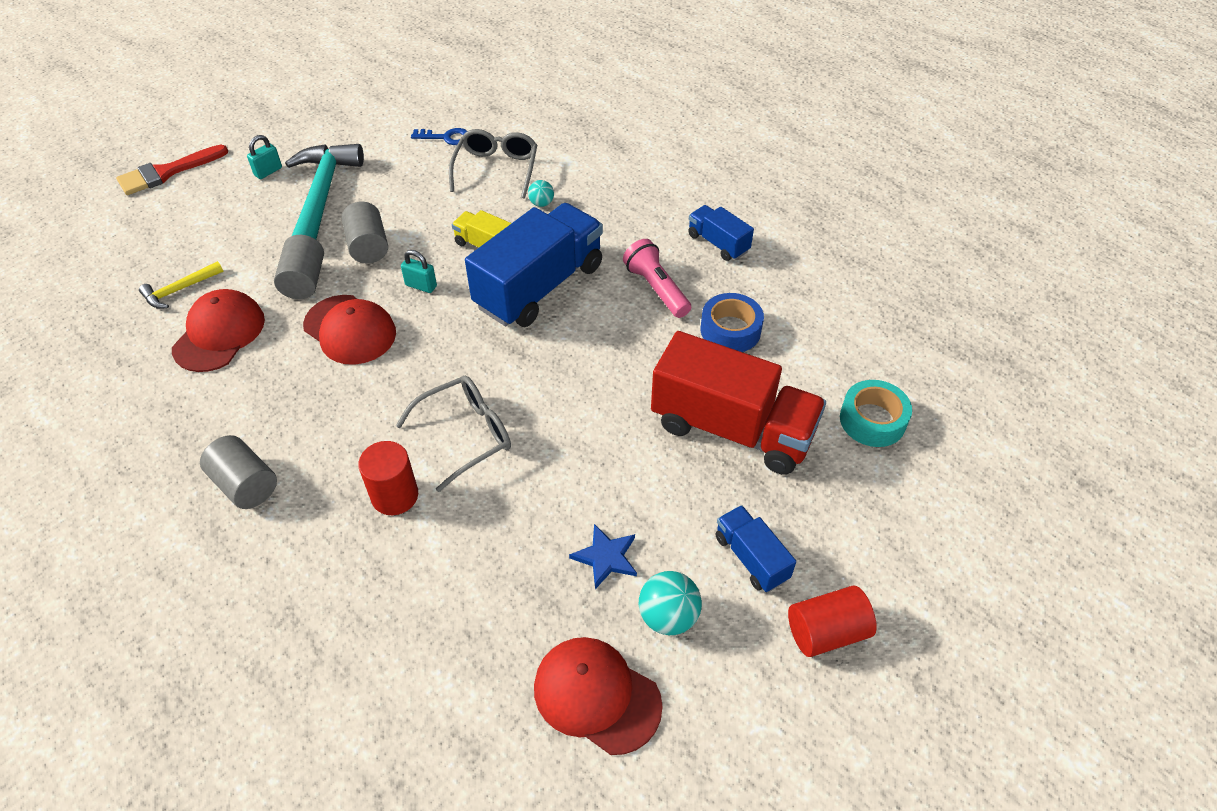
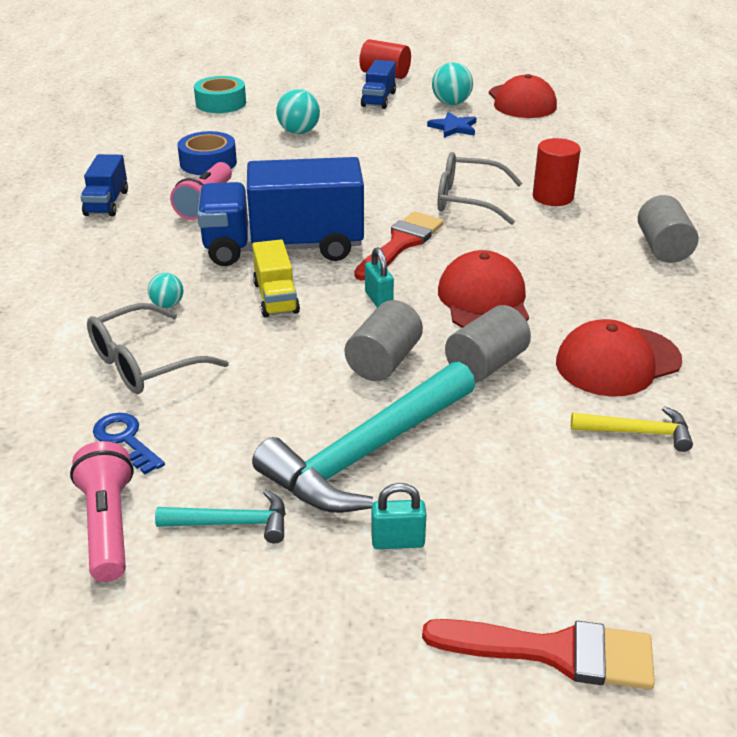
camera: 135 degrees left, 15 degrees down
(350, 139) = (232, 523): none -> turquoise hammer
(401, 111) = (108, 525): none -> pink flashlight
(463, 344) = (400, 244): none -> red brush
(732, 428) = (299, 132): red truck -> turquoise ball

